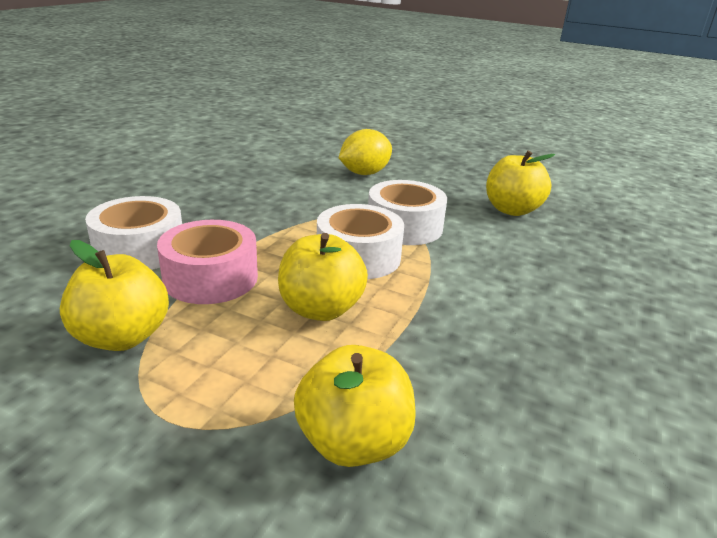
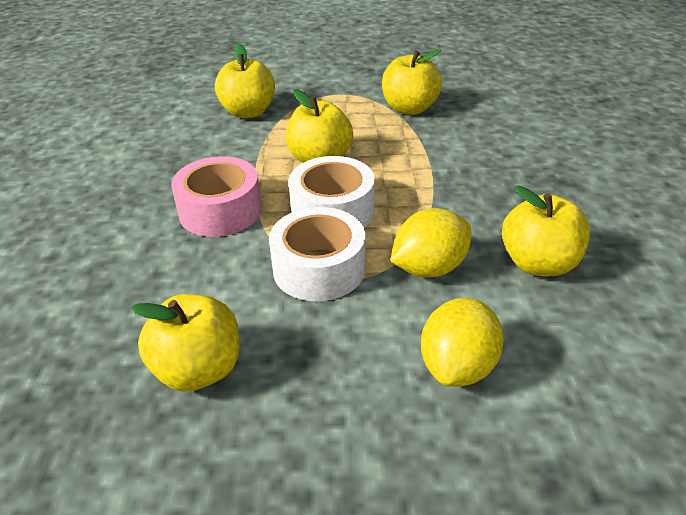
camera: 155 degrees right, 10 degrees up
(140, 250) = (497, 151): white tape -> none
(210, 278) = (417, 152): pink tape -> pink tape (220, 210)
(257, 186) = (539, 263): none -> yellow apple
(327, 204) = (429, 268): none -> yellow lemon

